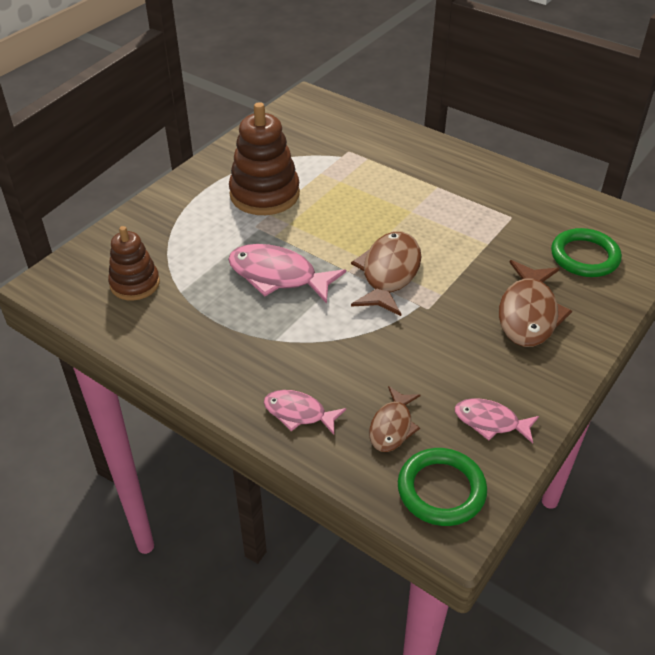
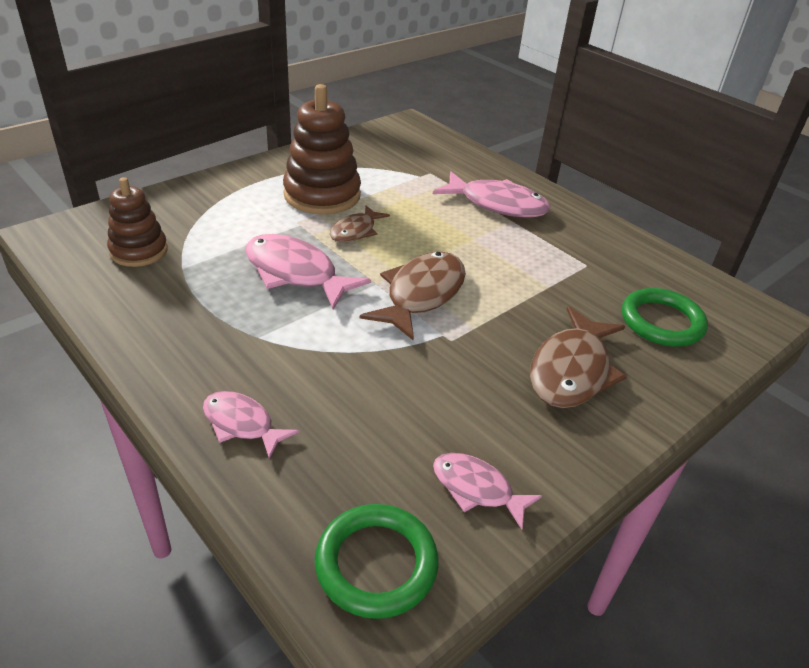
camera: 10 degrees right, 5 degrees down
(392, 426) = (348, 466): brown fish -> brown fish (355, 231)
(418, 172) = (497, 204): none -> pink fish

